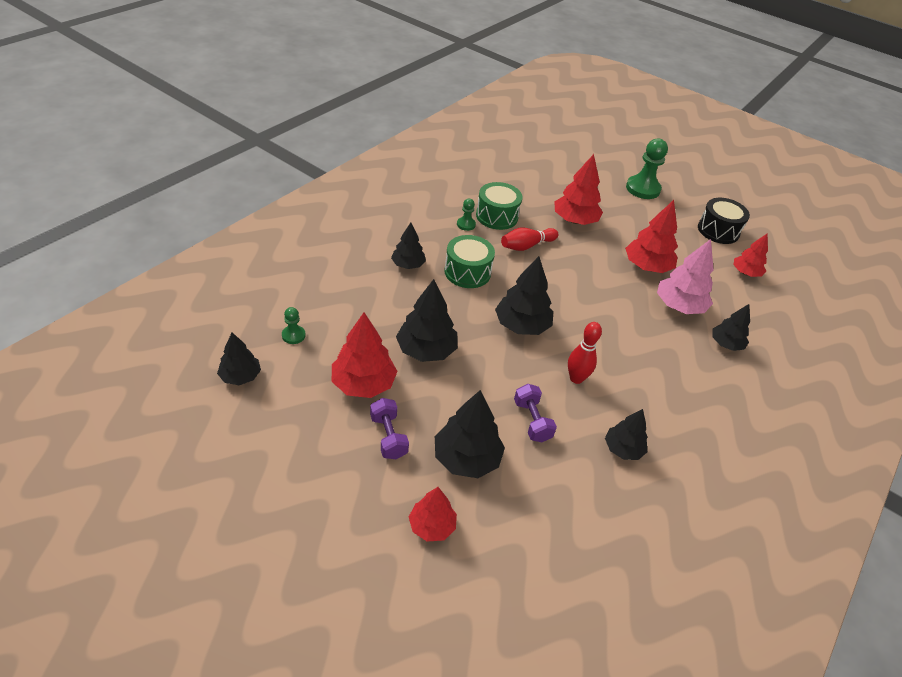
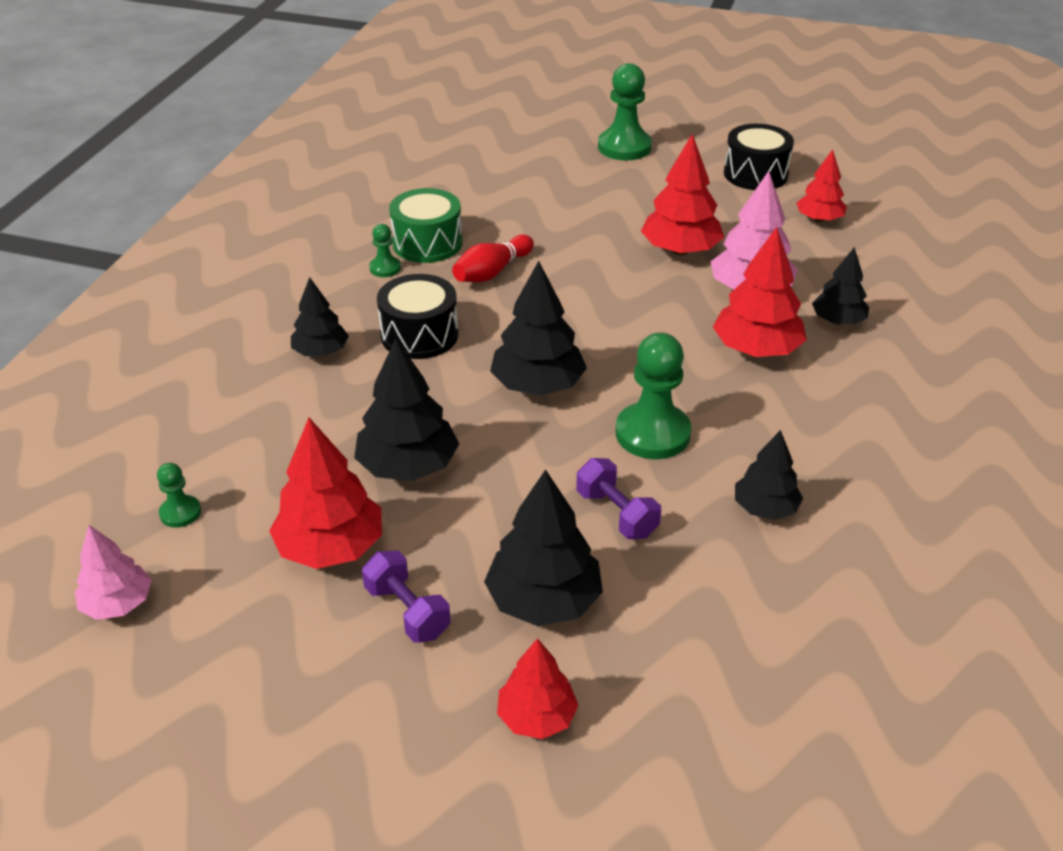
camera: 15 degrees left, 5 degrees down
(240, 376) = (118, 604): black tree -> pink tree
(467, 272) = (419, 335): green drum -> black drum
(575, 220) = (547, 217): red tree -> red tree (756, 349)
(576, 378) = (652, 433): red bowling pin -> green pawn

